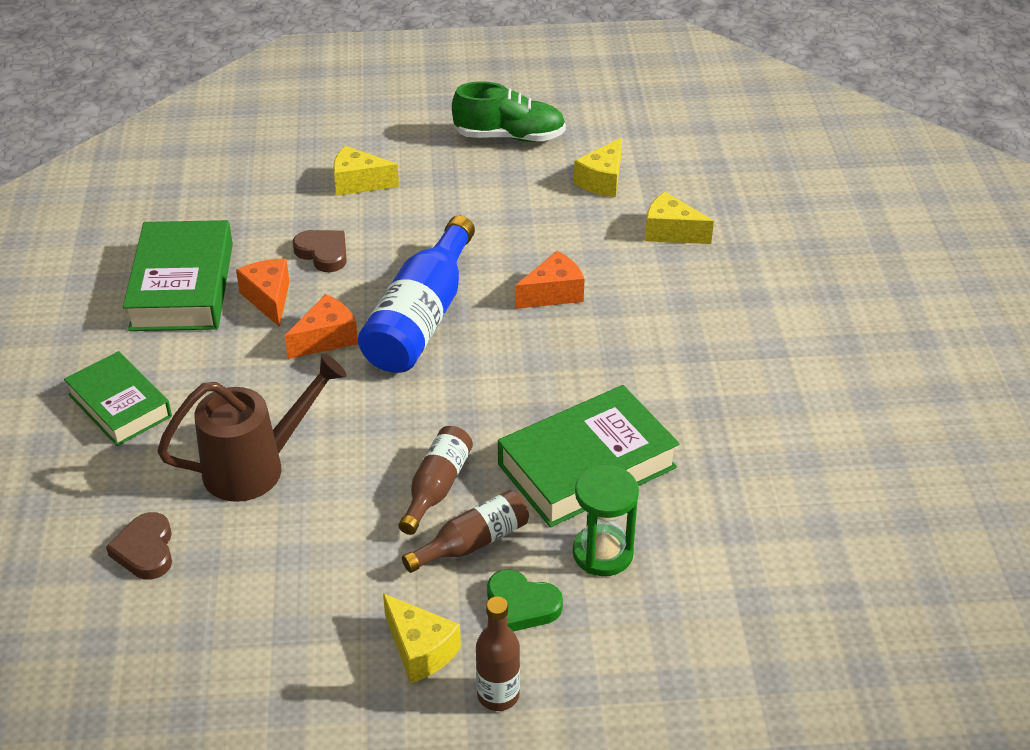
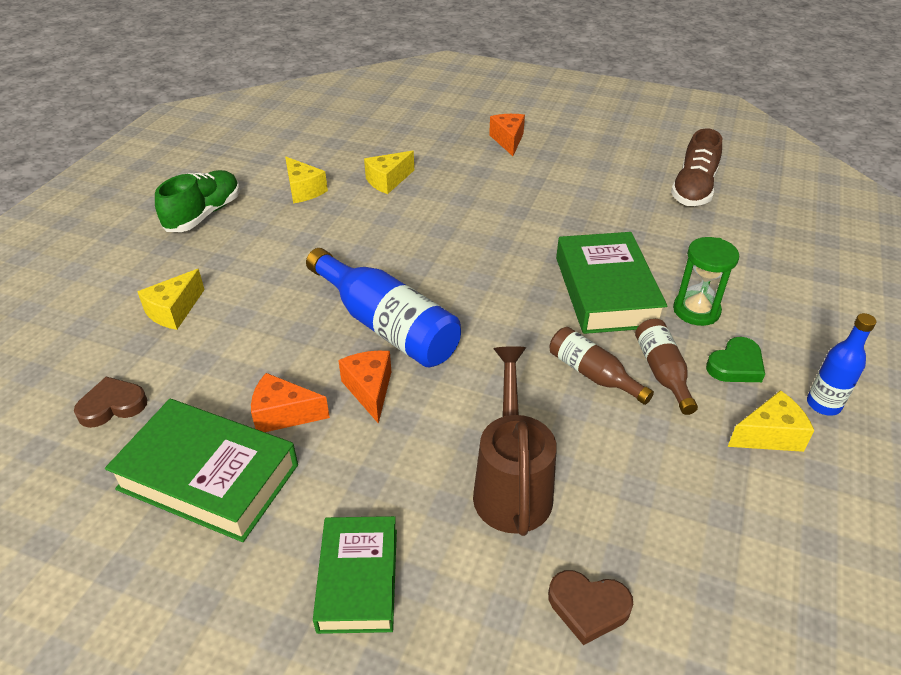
camera: 65 degrees left, 0 degrees up
(120, 405) = (358, 579): green book -> green book turned 75 degrees counterclockwise
(323, 253) = (251, 360): brown heart -> brown heart (112, 405)
(498, 695) = (823, 404): brown bottle -> blue bottle
(553, 293) = (411, 250): orange cheese -> orange cheese (508, 140)
(882, 504) = (693, 189): none -> brown shoe

